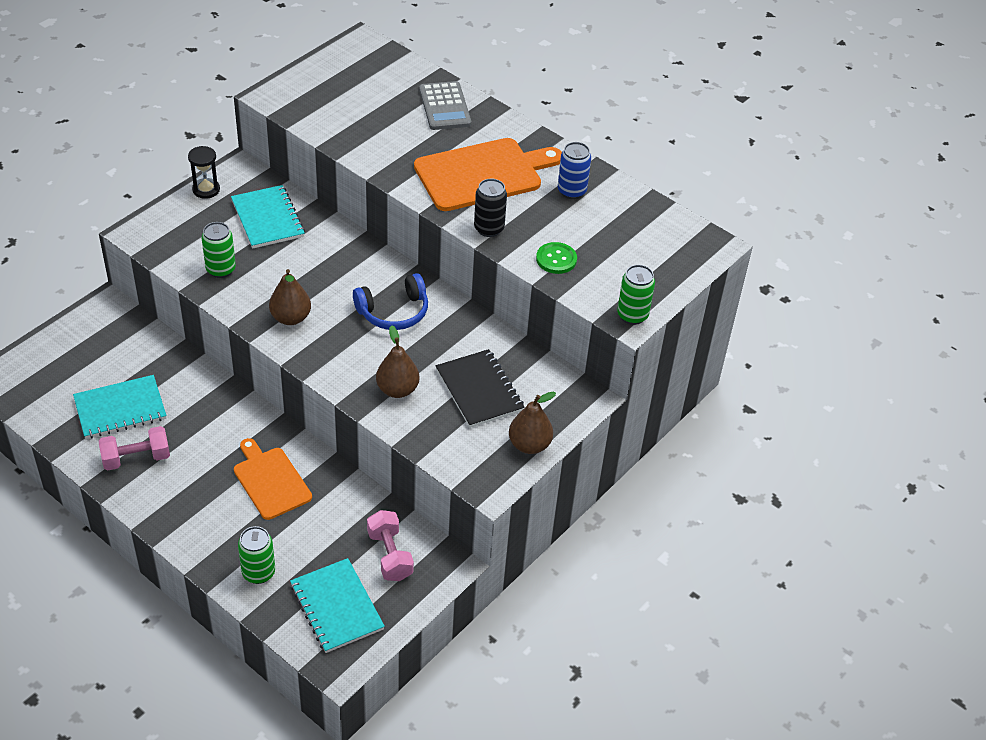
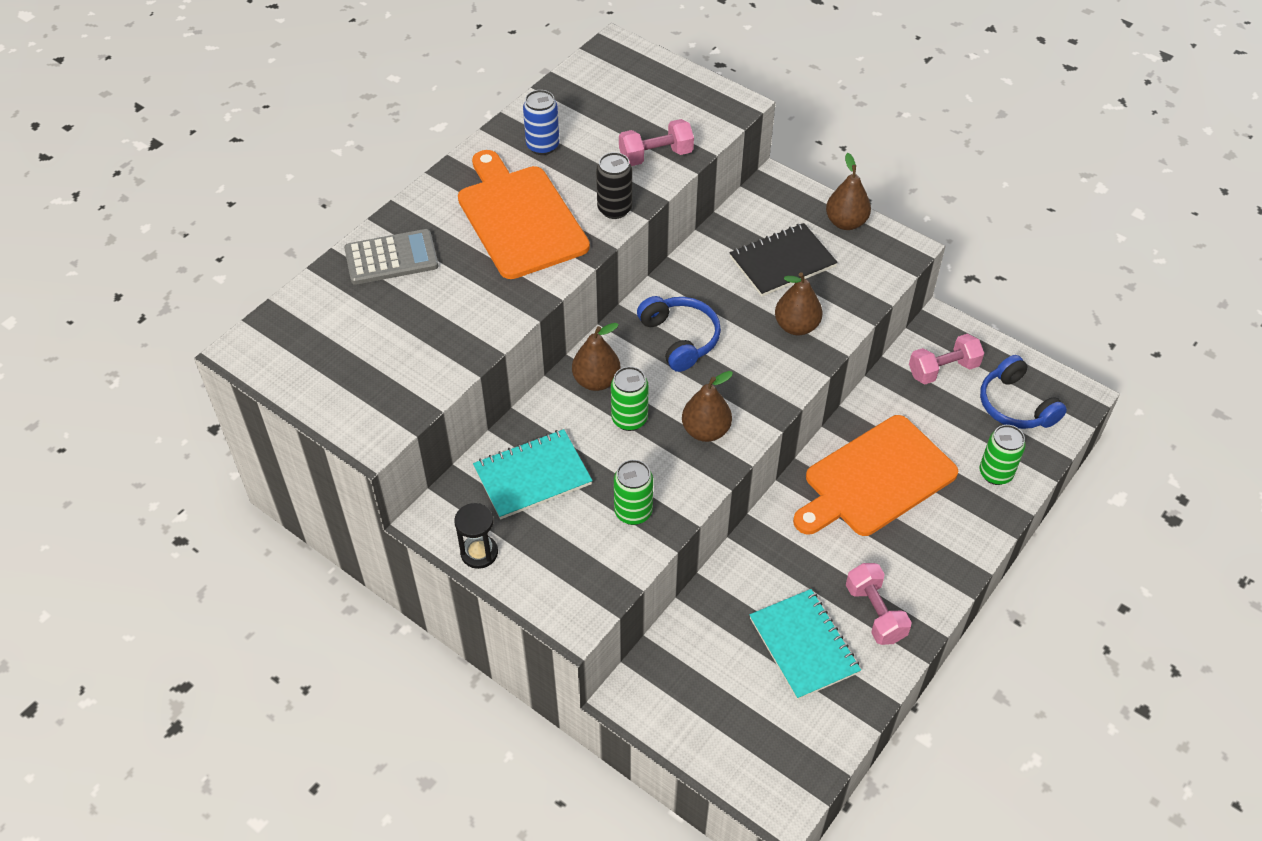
camera: 90 degrees left, 5 degrees up
(270, 481) = (876, 479): orange cutting board -> orange cutting board, size x1.58
(336, 607) = (1015, 405): turquoise notebook -> blue headphones
(355, 258) = (596, 381): none -> brown pear
(556, 259) = (656, 156): green button -> pink dumbbell
(632, 315) = (728, 102): green can -> green can (629, 419)

